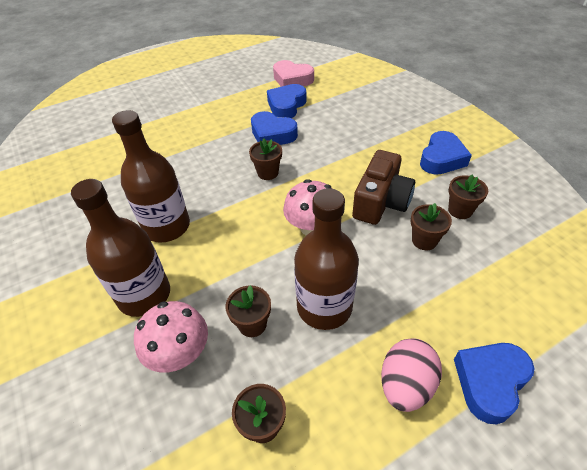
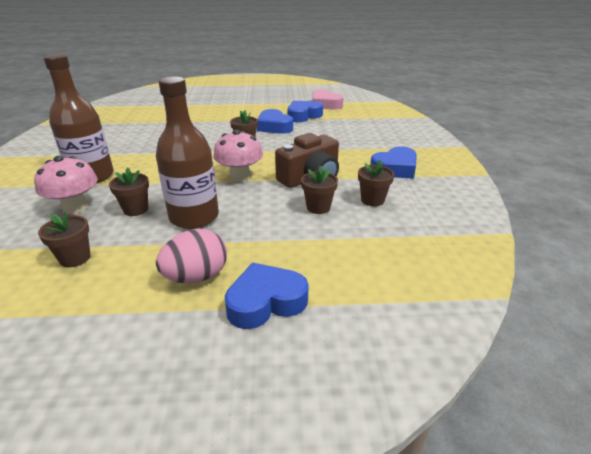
camera: 25 degrees right, 15 degrees down
(167, 227) = (147, 151): brown bottle -> none

